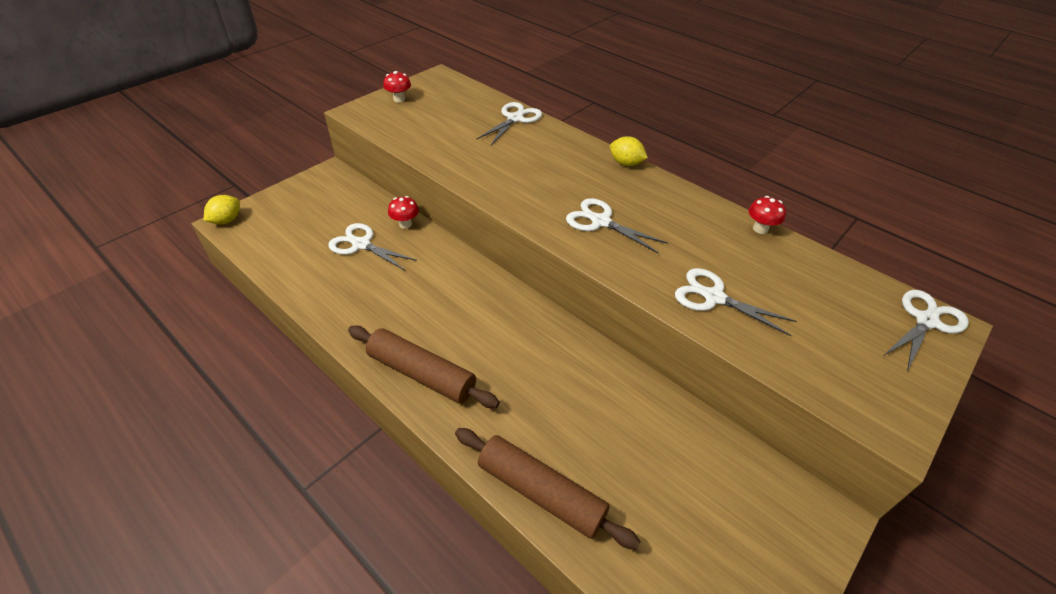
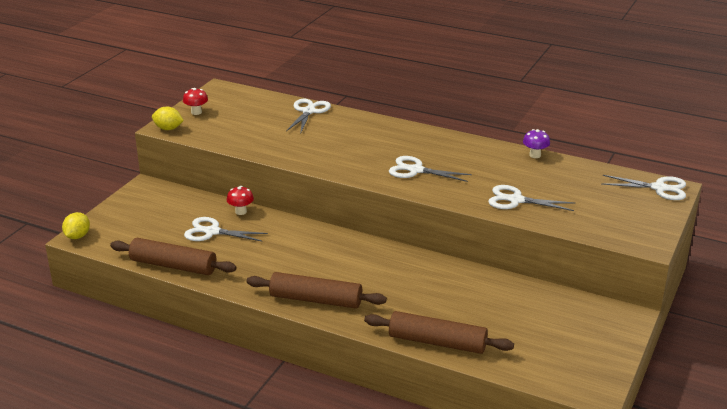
camera: 15 degrees left, 15 degrees down
(295, 282) = (173, 266): none -> brown rolling pin
(626, 163) = (417, 129): yellow lemon -> yellow lemon (168, 129)
(760, 229) = (535, 155): red mushroom -> purple mushroom
(926, 321) = (659, 188): white scissors -> white scissors turned 75 degrees clockwise

